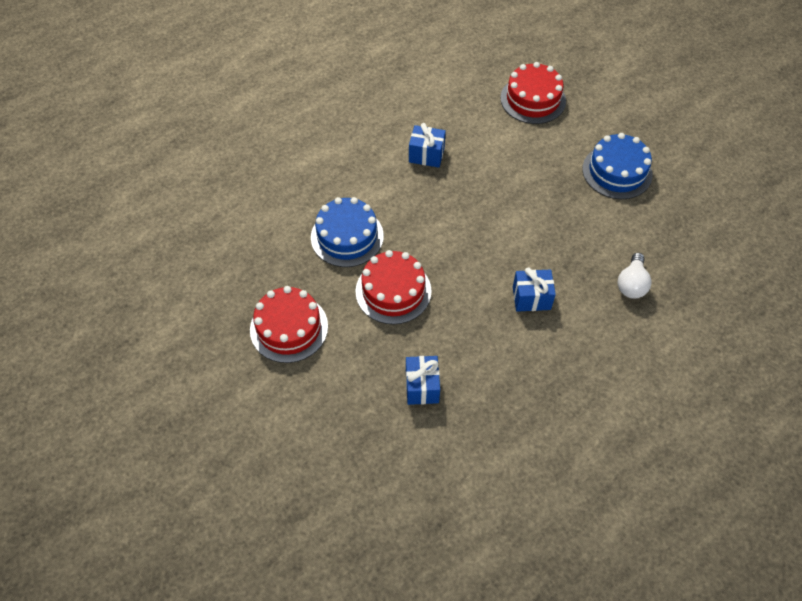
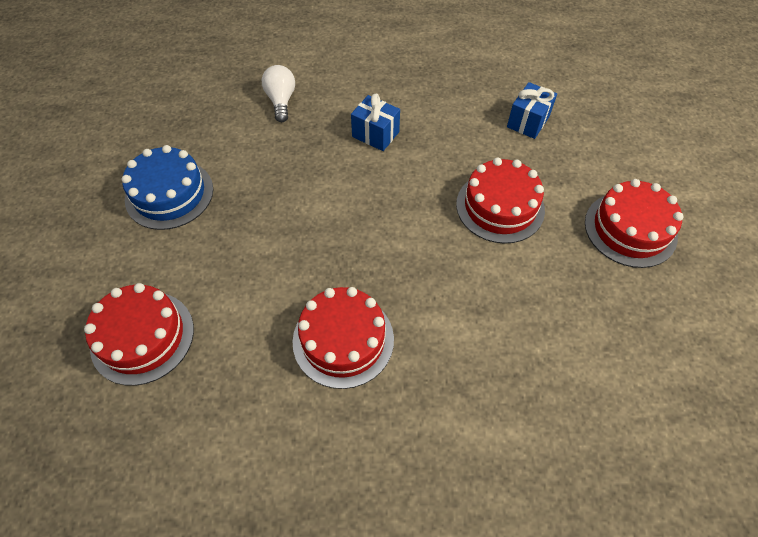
camera: 145 degrees left, 0 degrees up
(347, 236) = (513, 290): blue cake -> none
(426, 155) = (343, 340): blue gift -> red cake
(631, 284) = (281, 101): white light bulb -> white light bulb turned 60 degrees counterclockwise

